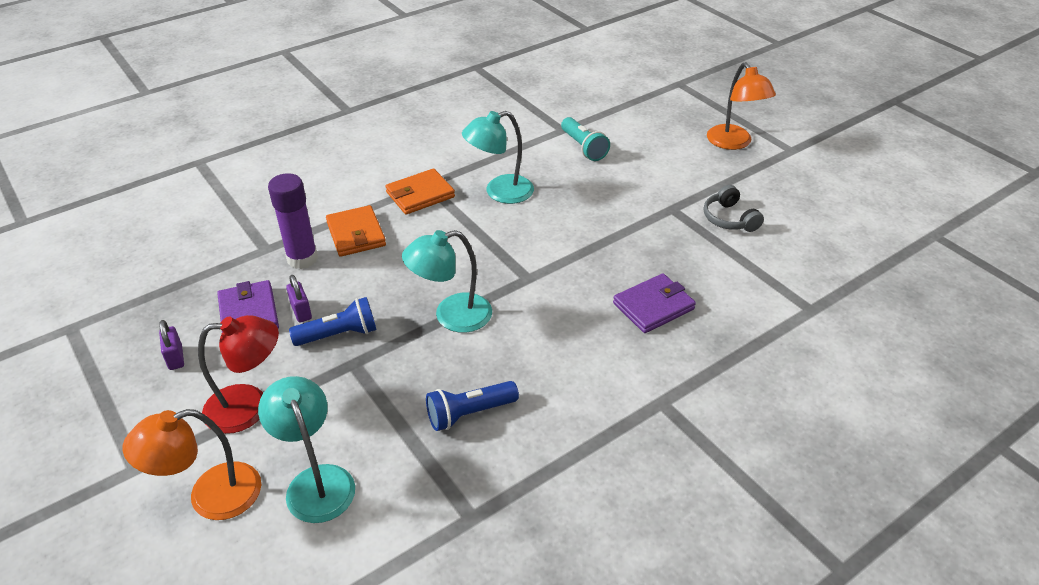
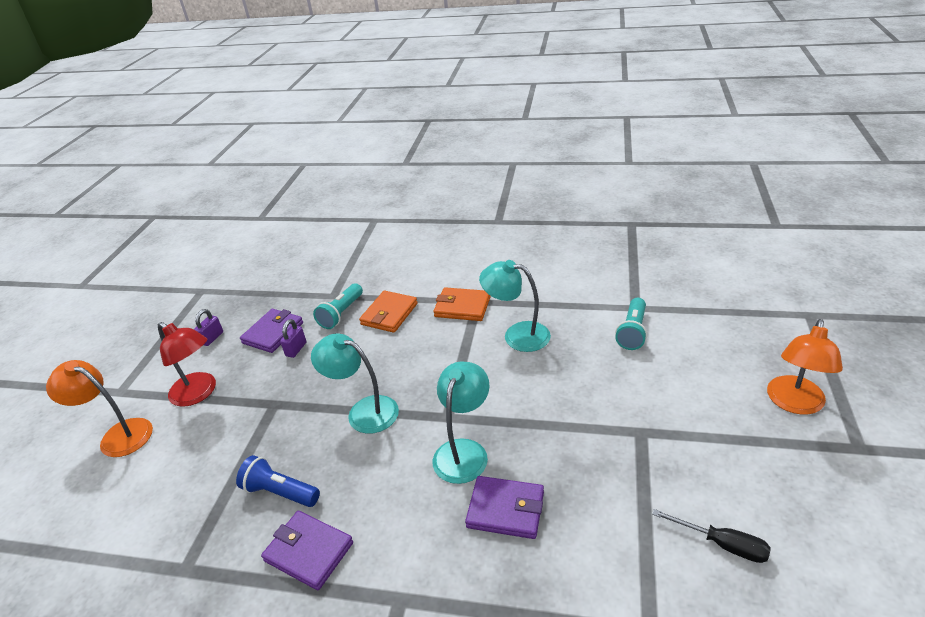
camera: 50 degrees right, 5 degrees down
(302, 259) = (341, 313): purple glue stick -> turquoise flashlight
(316, 481) = (161, 468): turquoise lamp -> turquoise lamp (464, 451)
(339, 335) = (292, 379): blue flashlight -> none
(557, 428) = (309, 552): none -> purple wallet
(729, 219) = (685, 477): grey headphones -> none
(790, 242) = (722, 544): none -> black screwdriver

